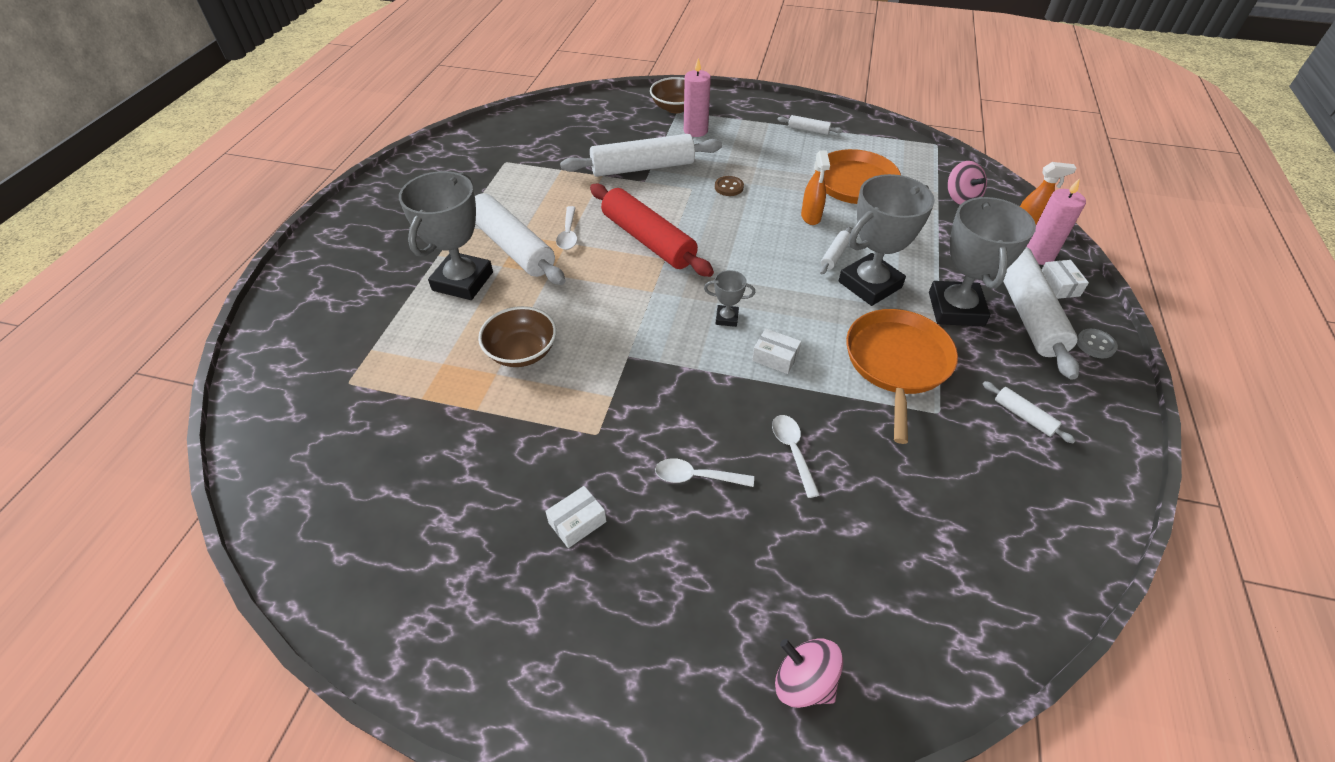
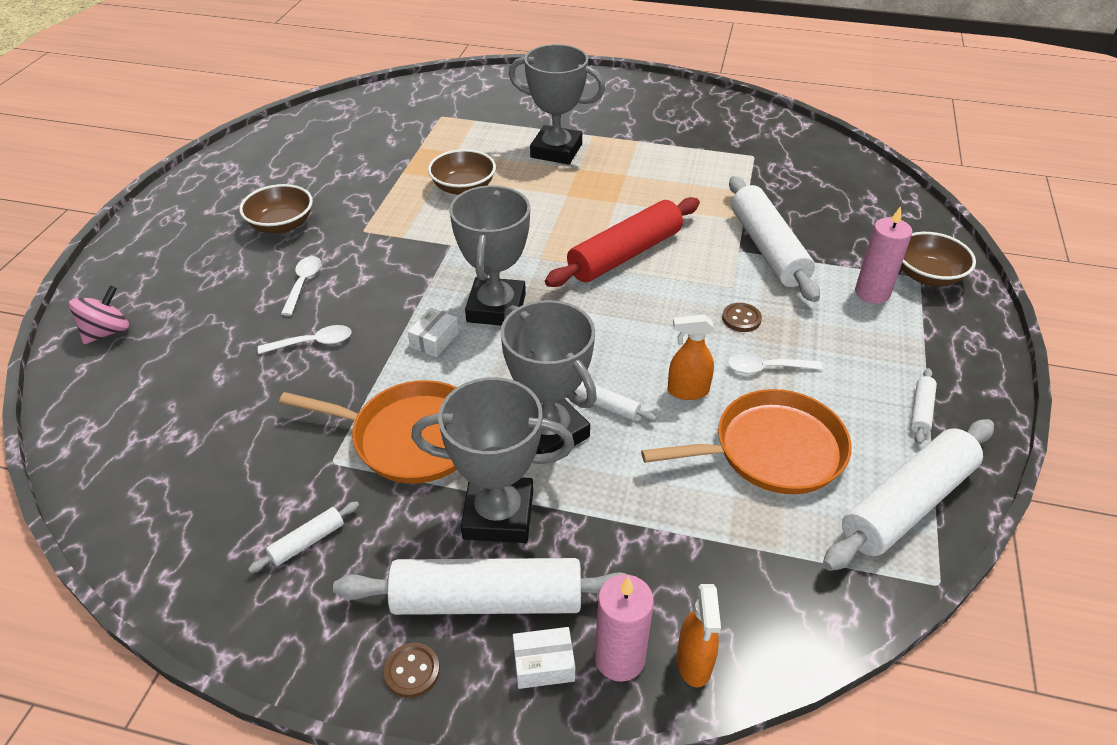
camera: 90 degrees right, 5 degrees down
(512, 246) = (607, 172): white rolling pin -> white rolling pin (907, 504)
(568, 234) = (630, 202): white spoon -> white spoon (766, 368)
(577, 522) = (281, 225): white box -> brown bowl
(726, 318) = (496, 308): grey trophy -> grey trophy, size x2.22
(961, 198) = (767, 583): pink spinning top -> none
(1095, 345) = (412, 671): grey button -> brown button

